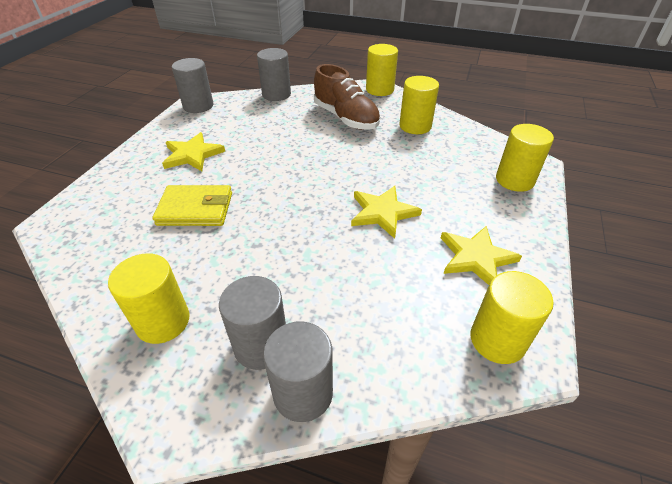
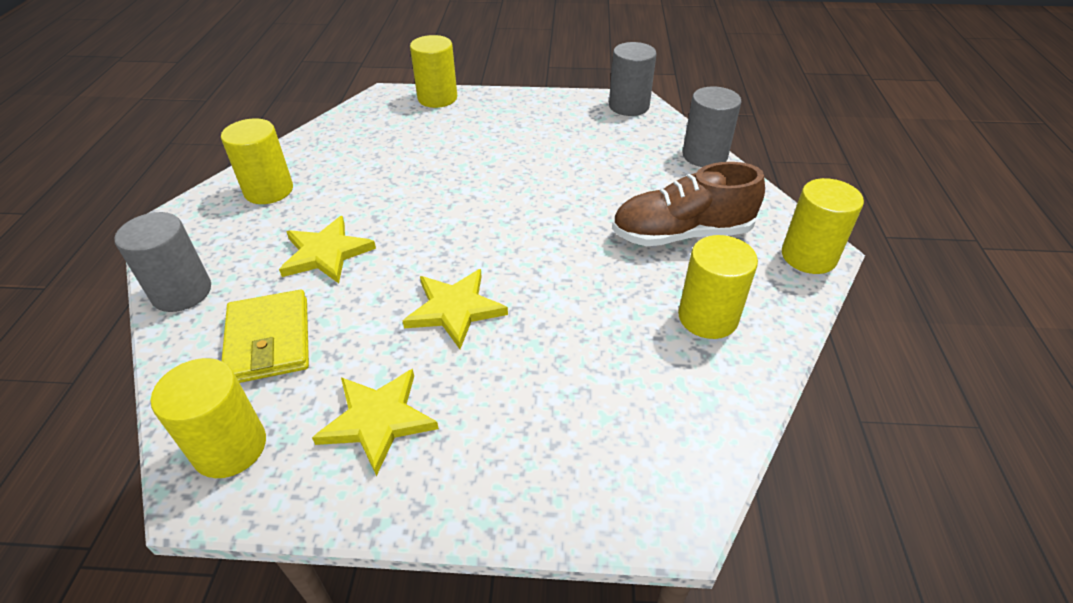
camera: 75 degrees right, 0 degrees up
(192, 155) = (521, 133): yellow star -> yellow star (326, 253)
(195, 209) = (424, 163): yellow wallet -> yellow wallet (269, 340)
(261, 345) = (238, 254): grey cylinder -> none
(346, 118) = (681, 234): brown shoe -> brown shoe turned 45 degrees clockwise
(514, 180) = (596, 474): yellow cylinder -> yellow cylinder (437, 98)

